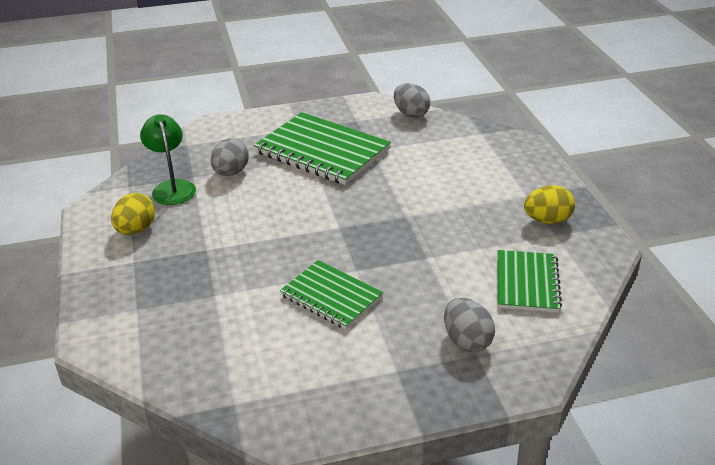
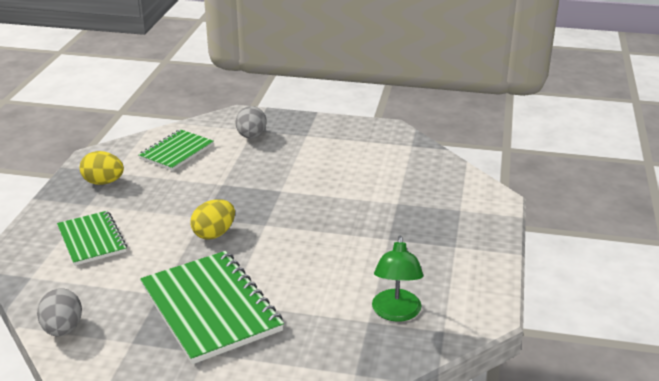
camera: 155 degrees left, 5 degrees down
(136, 230) = (446, 275): yellow egg -> yellow egg (214, 234)
(231, 172) = (325, 312): grey egg -> none
(331, 296) = (313, 179): green notebook -> green notebook (92, 240)

